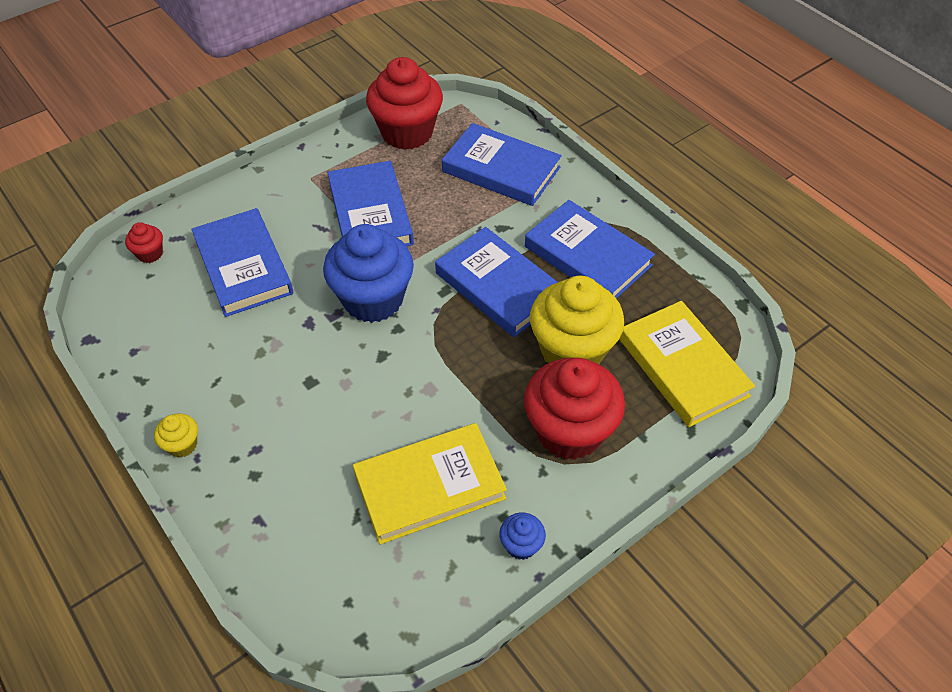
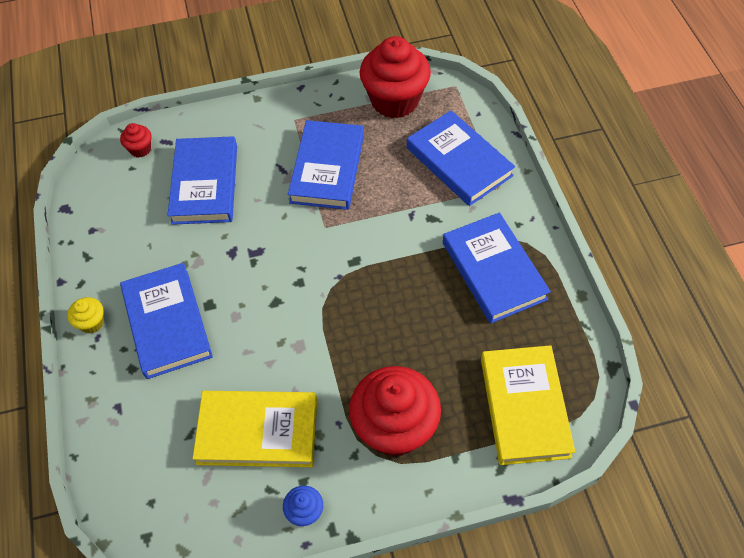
camera: 25 degrees right, 5 degrees up
(373, 299) = (292, 249): blue cupcake -> none
(498, 286) = (401, 273): blue book -> blue book (167, 323)
(572, 350) = (434, 355): yellow cupcake -> none

